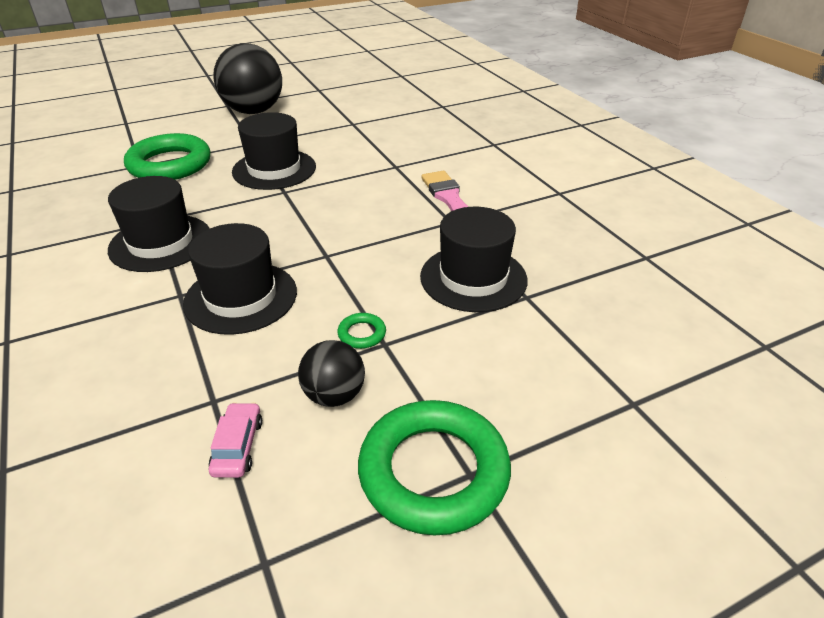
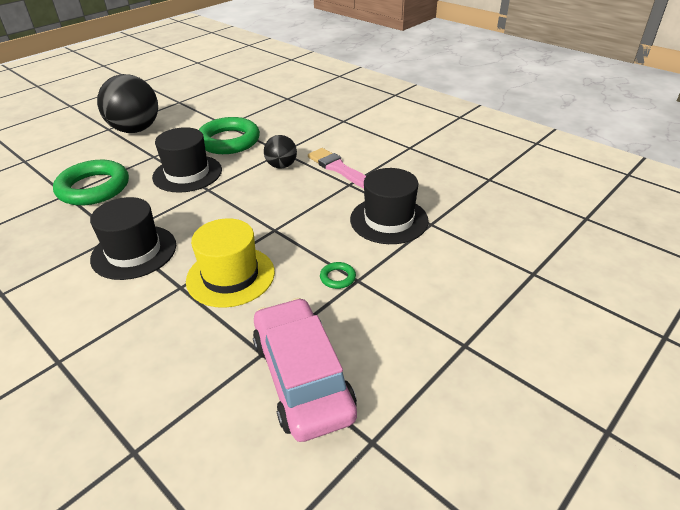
camera: 20 degrees left, 0 degrees up
(238, 446) = (302, 377): pink car -> pink car, size x2.46
(241, 297) = (230, 276): black hat -> yellow hat
(334, 395) = (346, 324): black ball -> black ball (281, 166)
(433, 472) = (442, 351): green ring -> green ring (229, 141)

